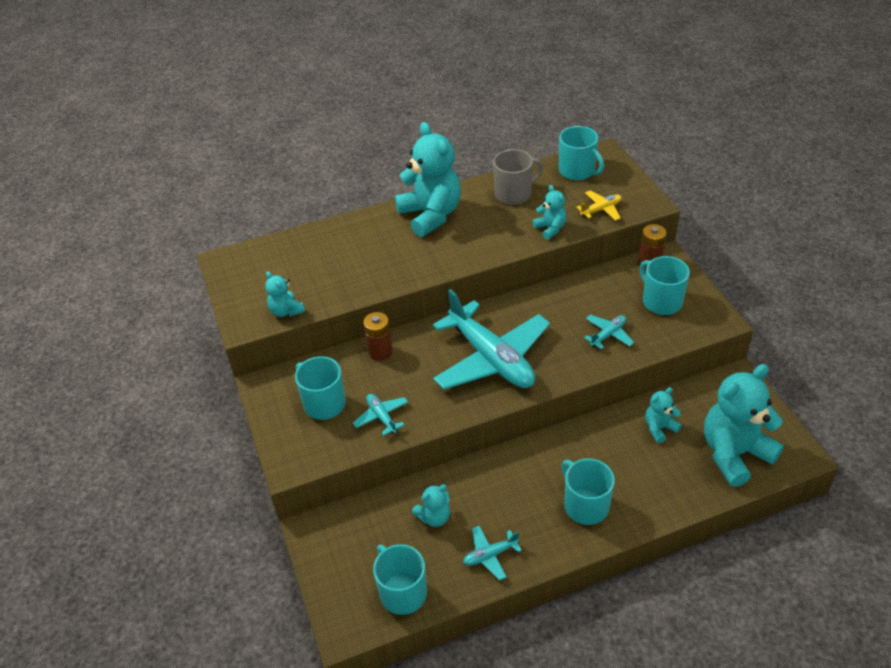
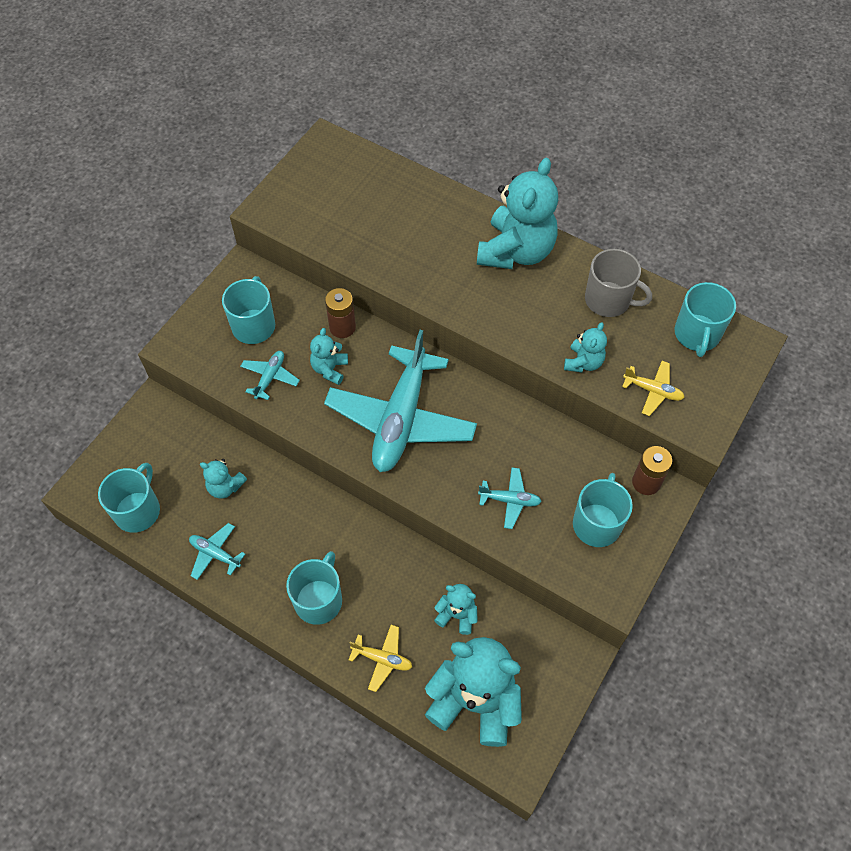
camera: 50 degrees right, 15 degrees up
(286, 311) = (303, 226): turquoise teddy bear -> turquoise teddy bear (330, 369)
(663, 491) = (382, 659): none -> yellow plane

